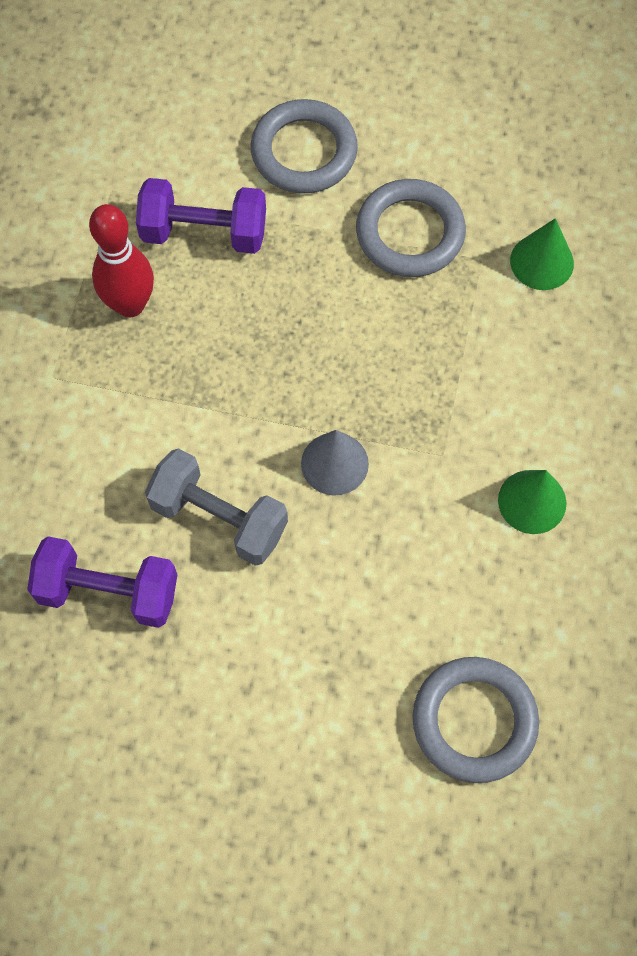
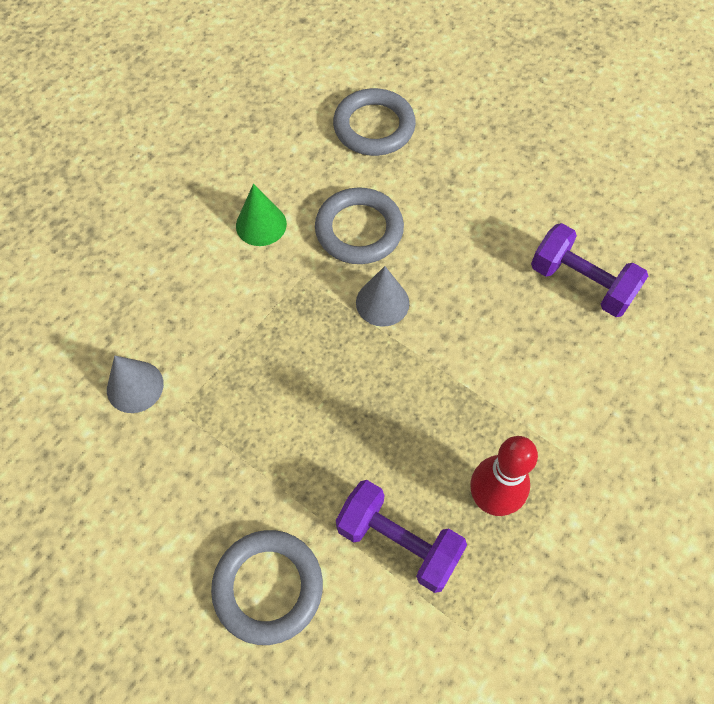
camera: 155 degrees left, 5 degrees down
(219, 518) = (483, 300): grey dumbbell -> none
(410, 233) = (222, 459): grey ring -> grey ring (359, 230)
(541, 262) = (135, 386): green cone -> grey cone

